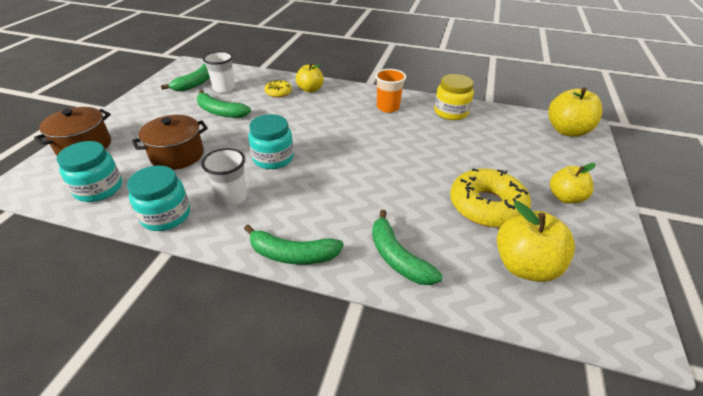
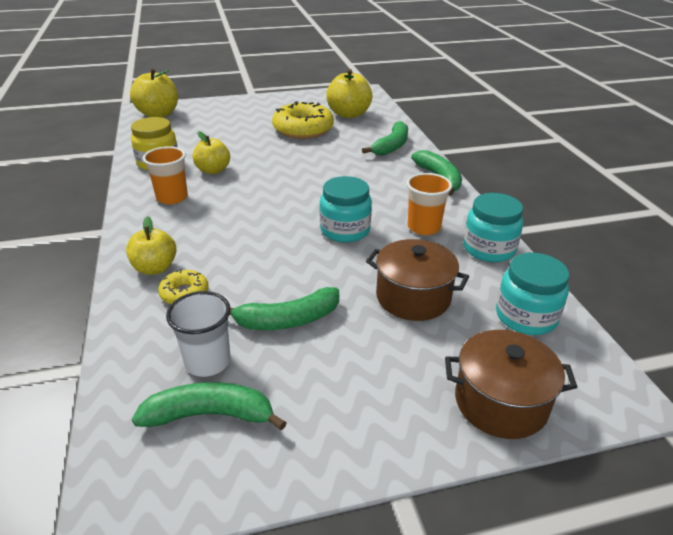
camera: 120 degrees left, 5 degrees down
(220, 112) = (287, 320): green banana -> green banana turned 75 degrees clockwise
(232, 197) = (424, 227): white cup -> orange cup
(565, 197) = (264, 109): yellow apple -> yellow apple (213, 170)

